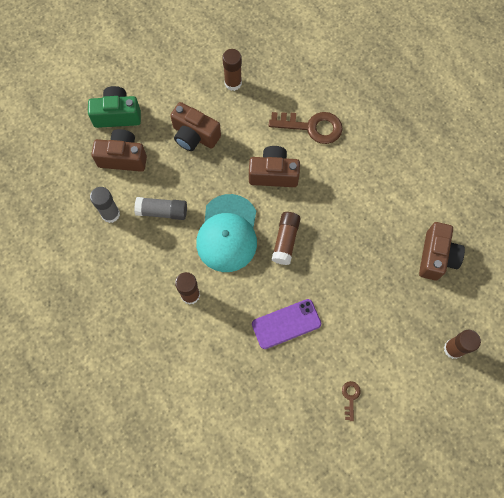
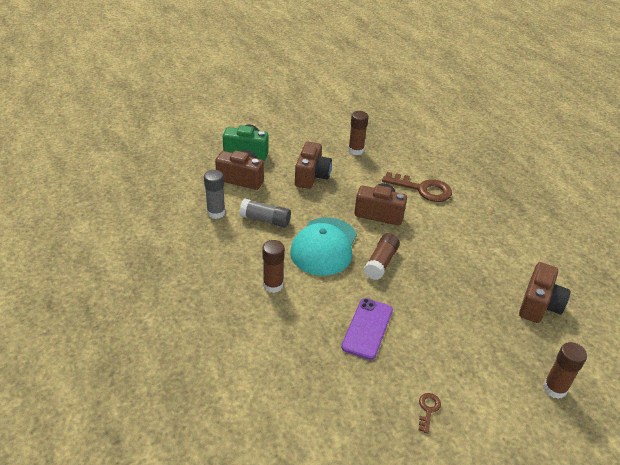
camera: 10 degrees right, 30 degrees down
(194, 136) = (311, 176): brown camera -> brown camera turned 120 degrees counterclockwise
(286, 324) = (367, 328): purple phone -> purple phone turned 60 degrees counterclockwise

